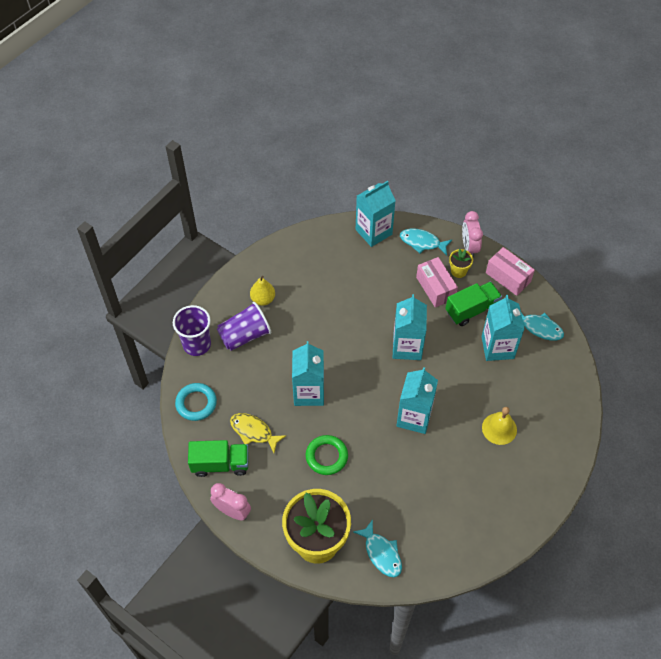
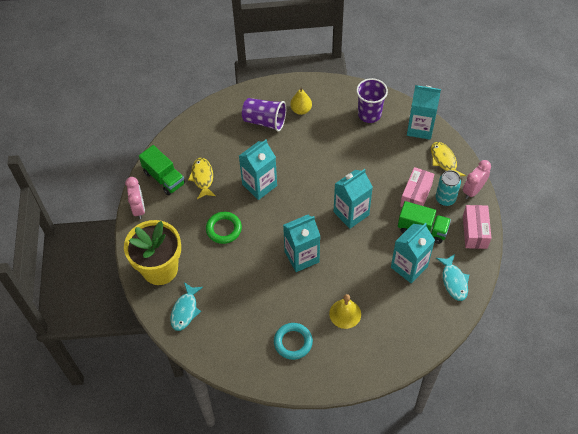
camera: 50 degrees right, 0 degrees up
(196, 403) = (192, 134): turquoise ring -> turquoise ring (293, 342)
(197, 344) = (232, 102): purple cup -> purple cup (369, 114)
(422, 242) = (444, 161): turquoise fish -> yellow fish
(458, 271) = (445, 199): yellow flower pot -> turquoise can

